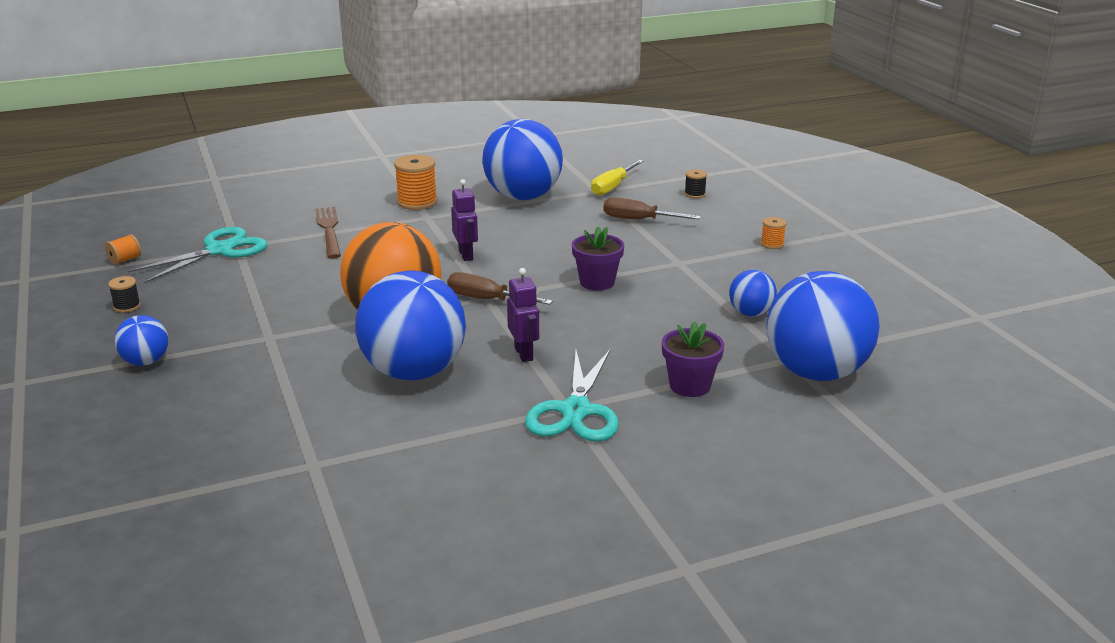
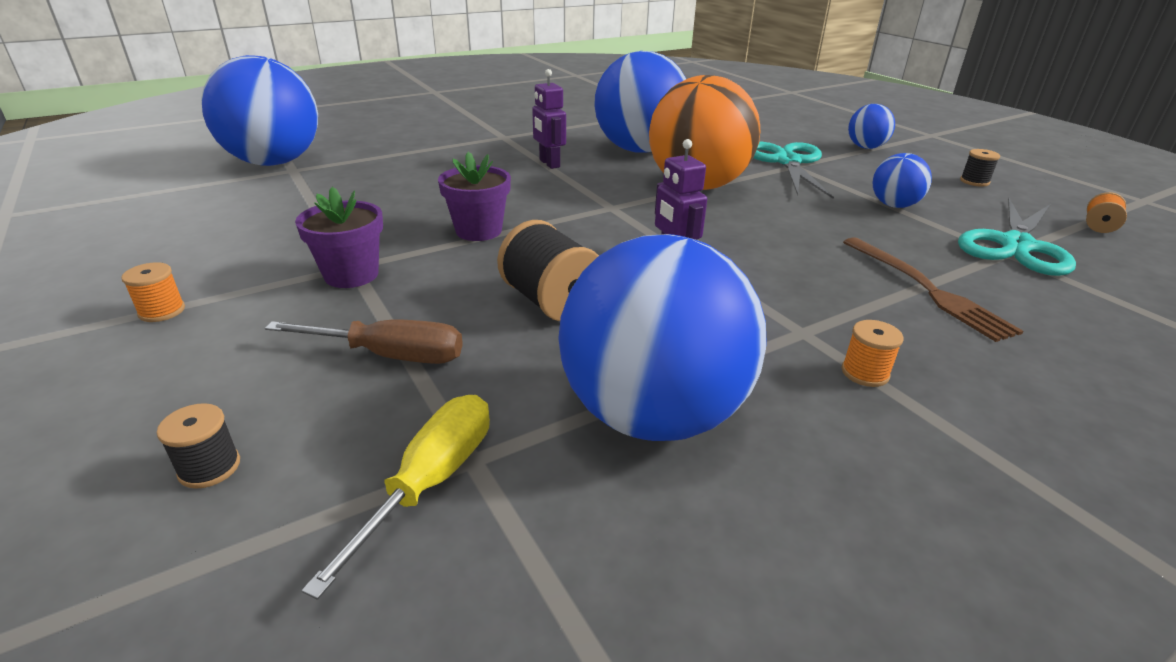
camera: 170 degrees right, 5 degrees up
(417, 202) = (865, 373): orange spool -> orange spool, size x0.53
(487, 300) = (609, 205): brown screwdriver -> none
(555, 236) = (551, 302): none -> black spool
(576, 411) = (497, 135): turquoise scissors -> turquoise scissors (787, 161)
(690, 386) = (399, 150): purple flower pot -> purple flower pot (351, 275)
(750, 313) = (296, 205): blue ball -> blue ball (894, 205)

